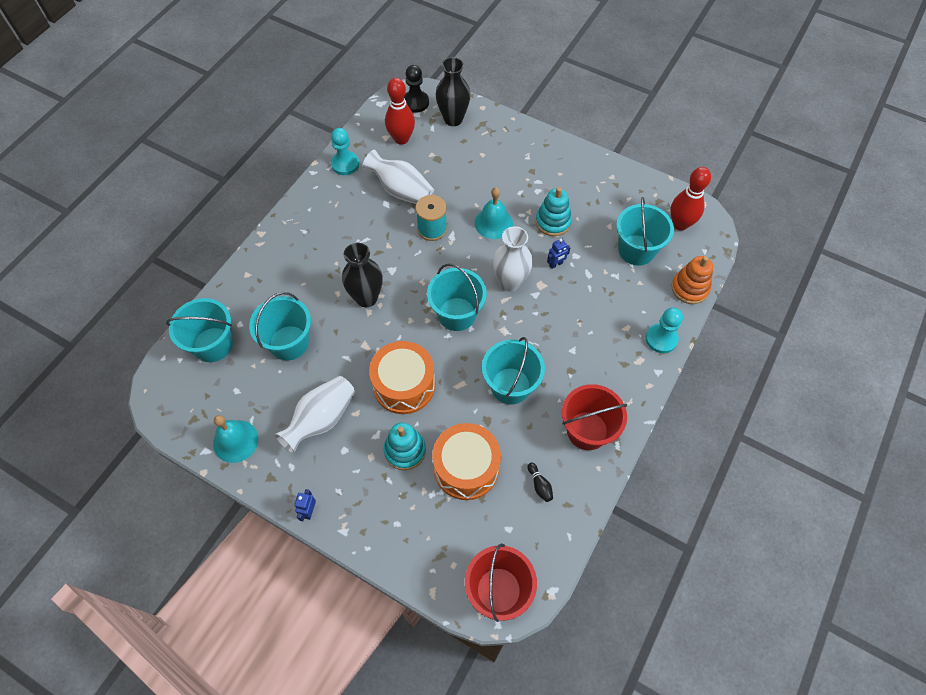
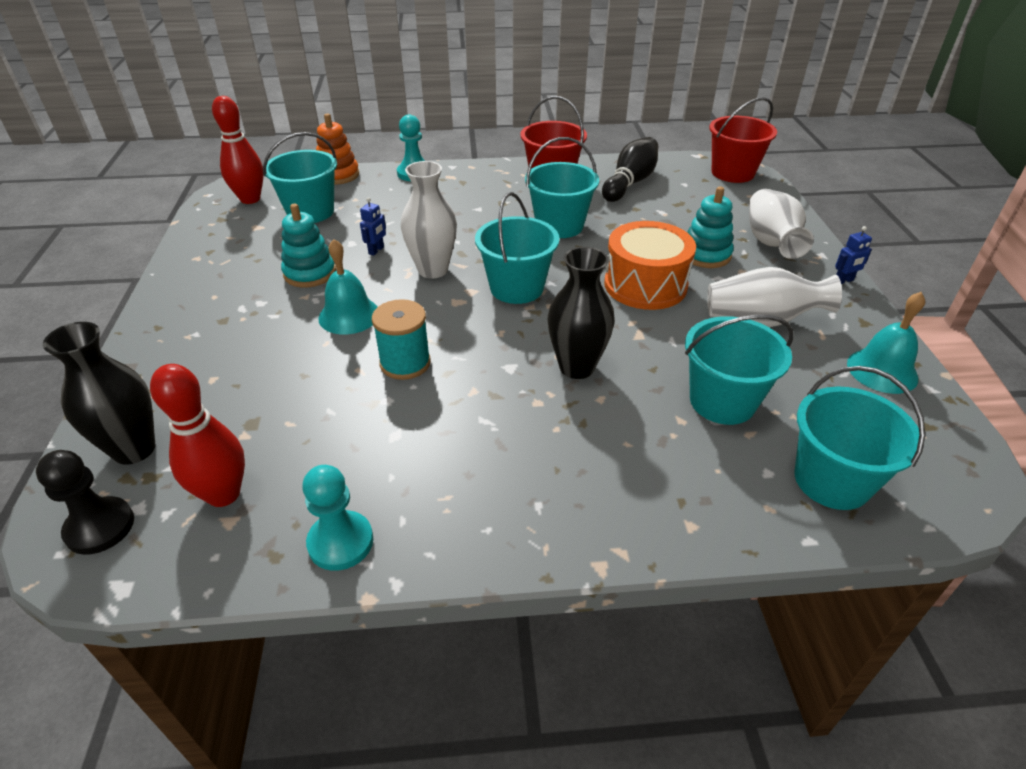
camera: 125 degrees left, 20 degrees down
(401, 191) = (354, 430): white vase -> white vase (771, 242)
(466, 467) = (669, 218): orange drum -> none
(539, 485) = (630, 183): black bowling pin -> black bowling pin, size x2.25
(556, 264) = (376, 250): blue robot -> blue robot turned 90 degrees clockwise

